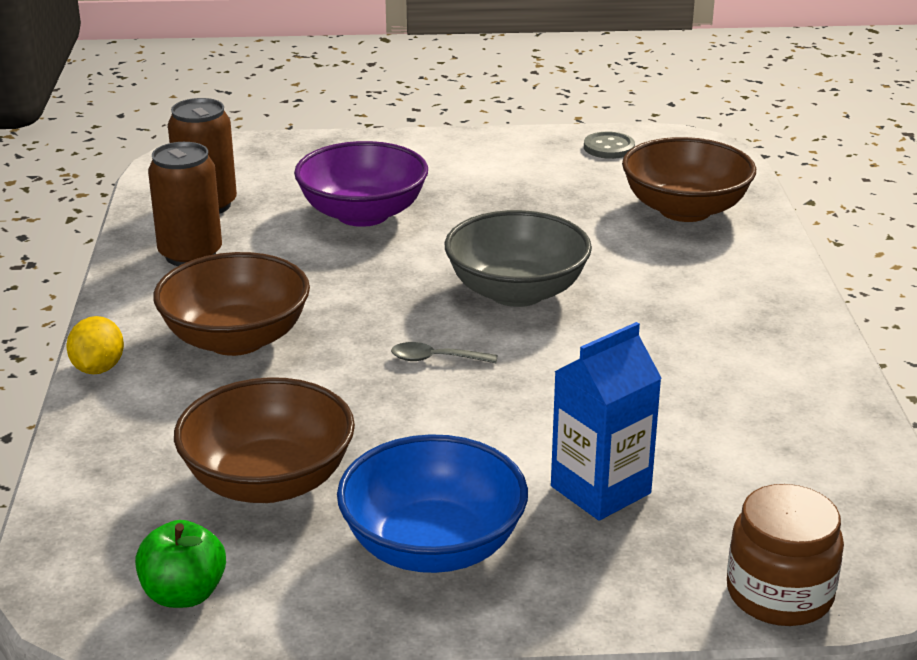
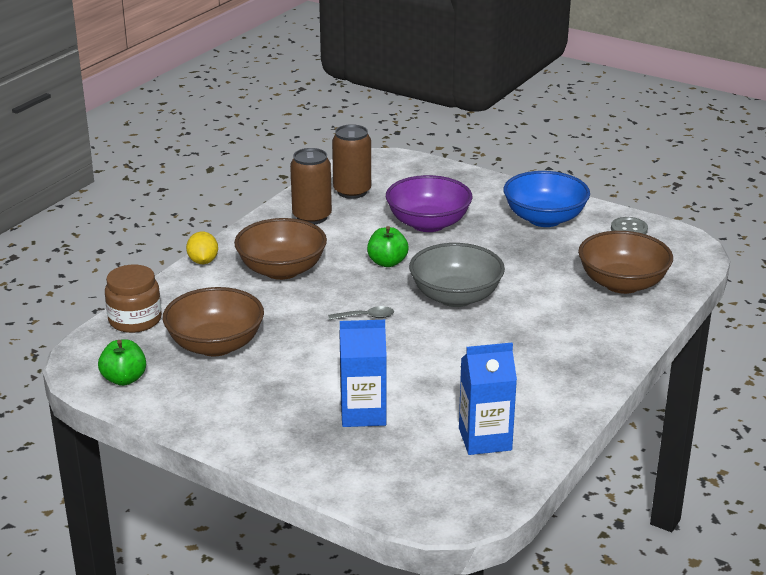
camera: 35 degrees right, 0 degrees up
(98, 368) = (203, 261): yellow lemon -> yellow lemon turned 45 degrees counterclockwise
(372, 279) = (387, 262): none -> green apple
(433, 546) = (251, 405): blue bowl -> blue bowl (544, 219)
(436, 359) = (366, 317): grey spoon -> grey spoon turned 135 degrees clockwise
(779, 594) = (384, 498): brown jar -> brown jar (135, 320)
(791, 456) = (485, 439): none -> blue carton

